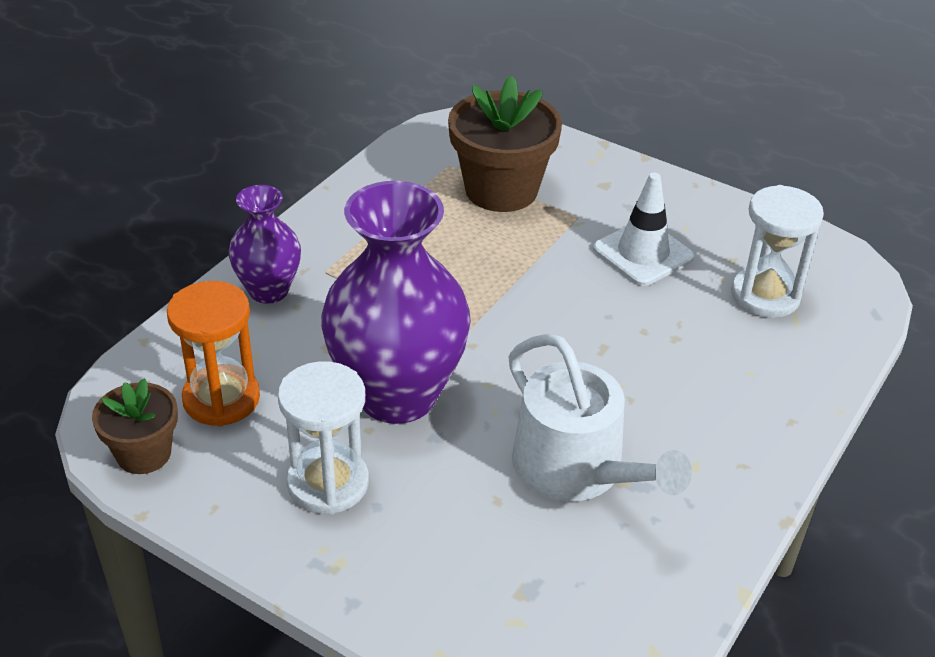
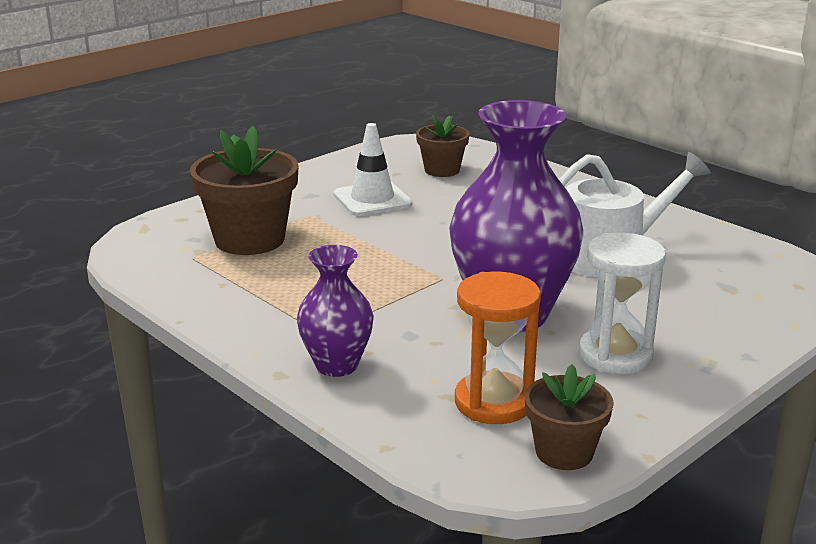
camera: 75 degrees left, 15 degrees down
(765, 296) = (442, 170): white hourglass -> brown flower pot

